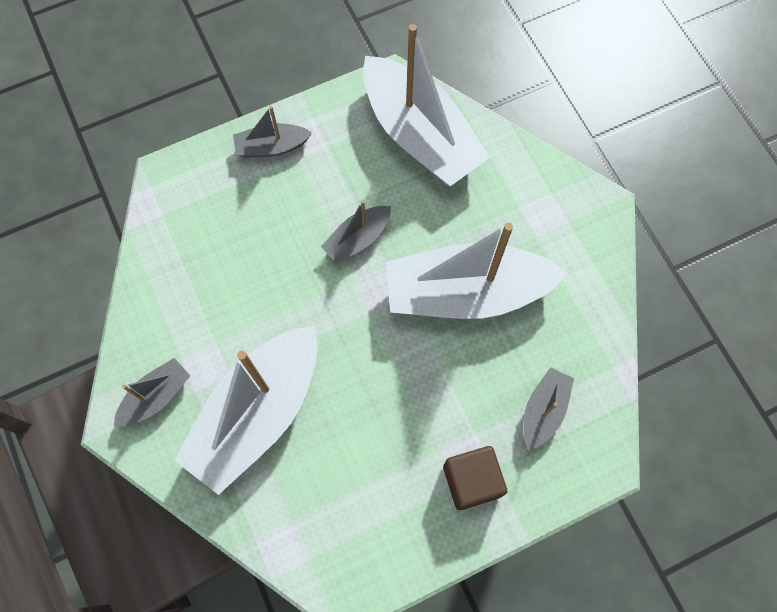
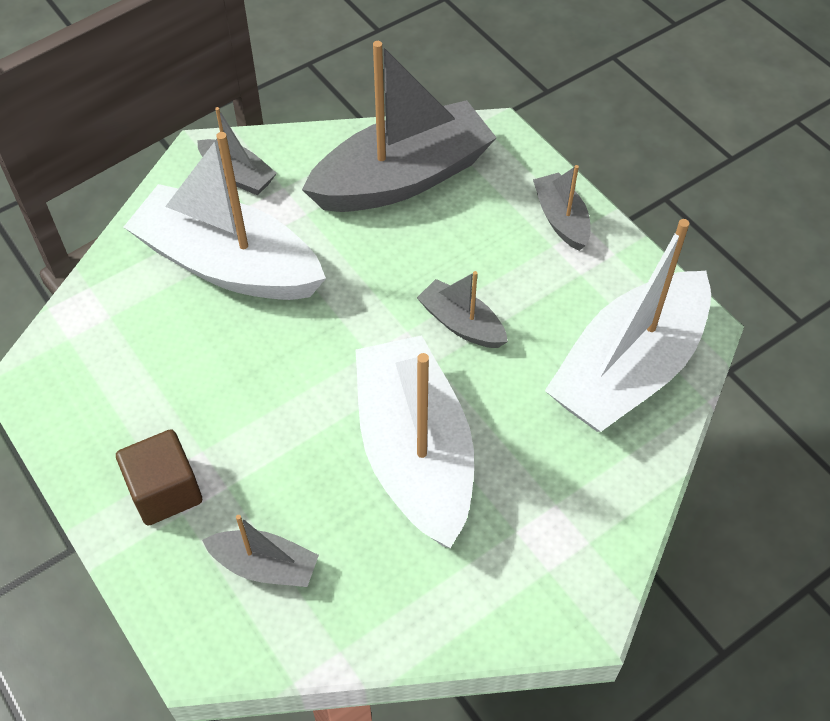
camera: 80 degrees right, 15 degrees down
(197, 257) = (402, 178): none -> grey boat

